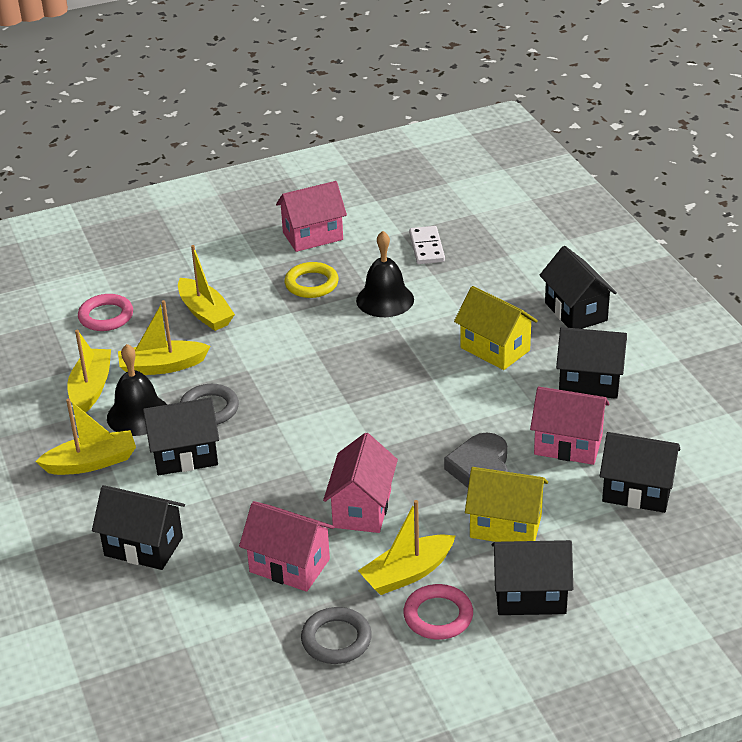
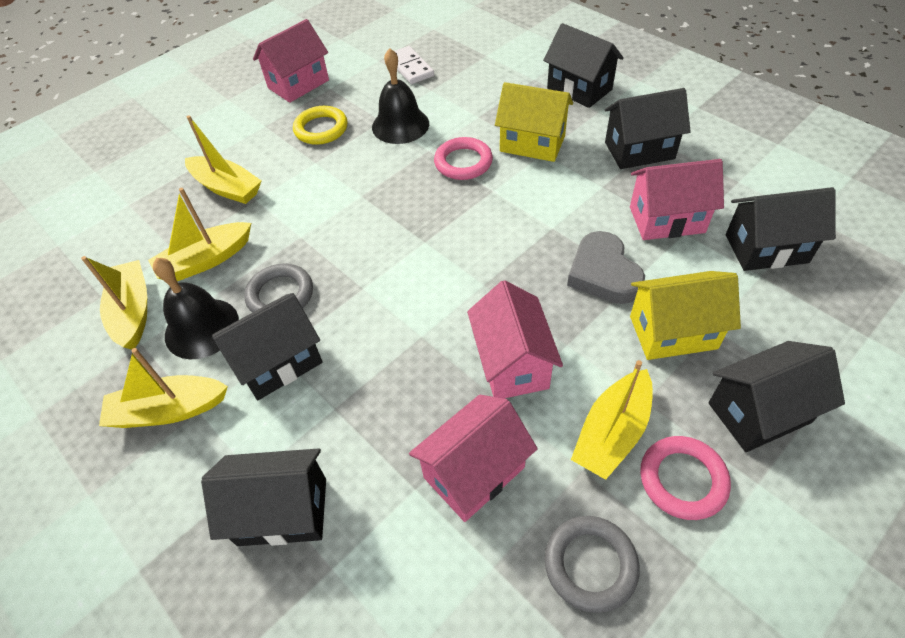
camera: 20 degrees left, 15 degrees up
(91, 462) = (169, 410): yellow boat -> yellow boat turned 150 degrees counterclockwise
(106, 316) = (119, 221): pink ring -> pink ring (463, 162)
(289, 565) = (474, 472): pink house -> pink house turned 45 degrees counterclockwise

